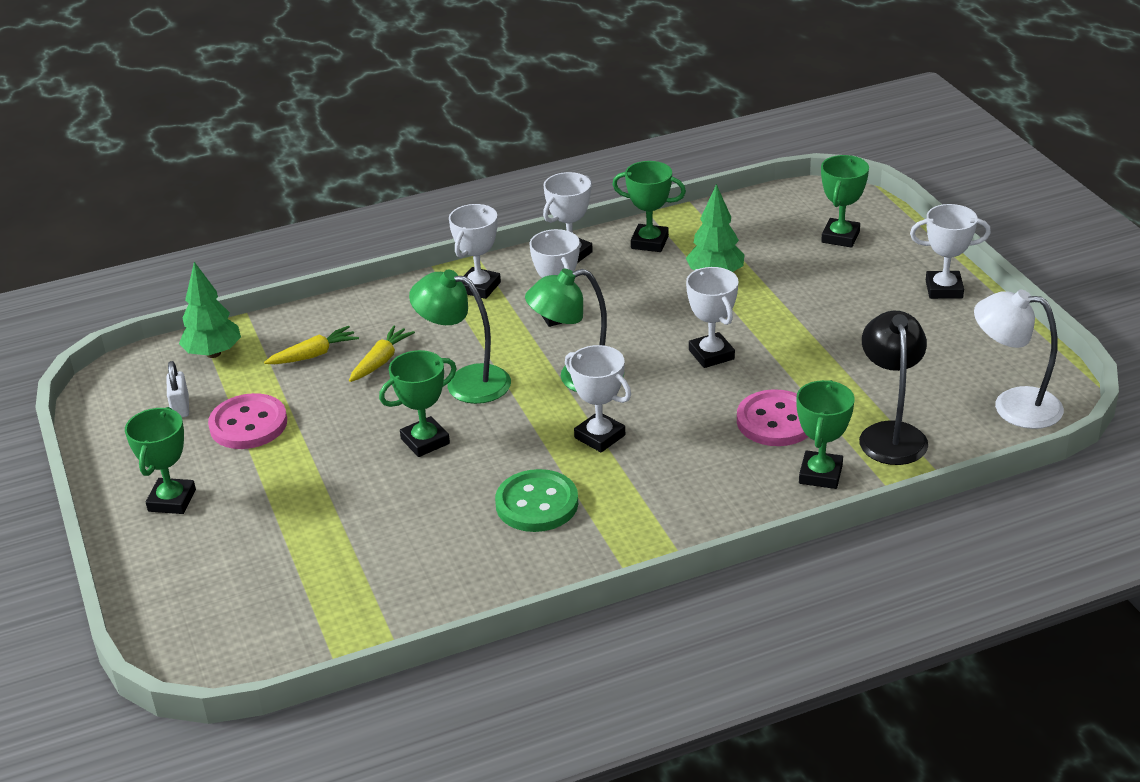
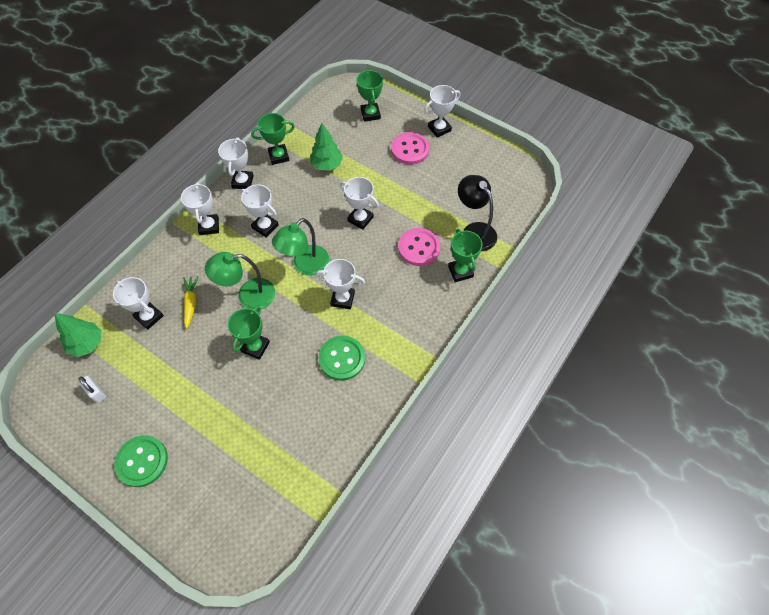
camera: 35 degrees left, 25 degrees up
(172, 500) = (142, 461): green trophy -> green button
(248, 424) = (147, 385): pink button -> pink button (410, 149)
(314, 355) = (149, 317): yellow carrot -> white trophy
(1013, 406) = (514, 189): white lamp -> none

